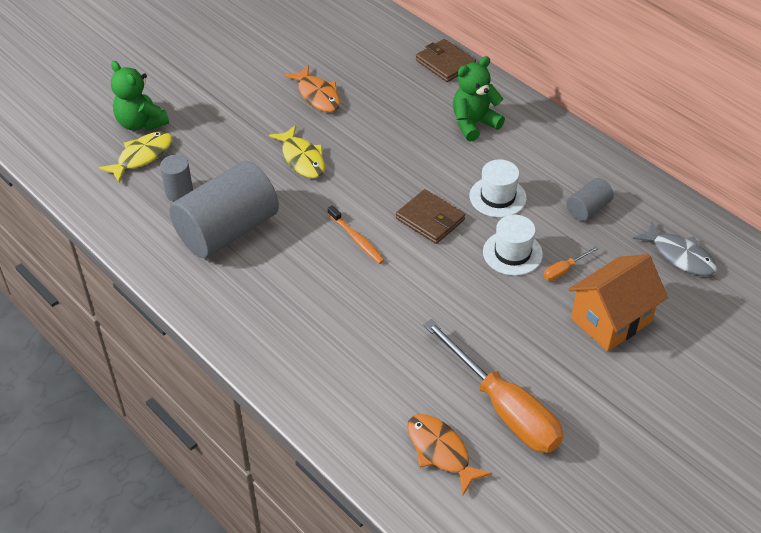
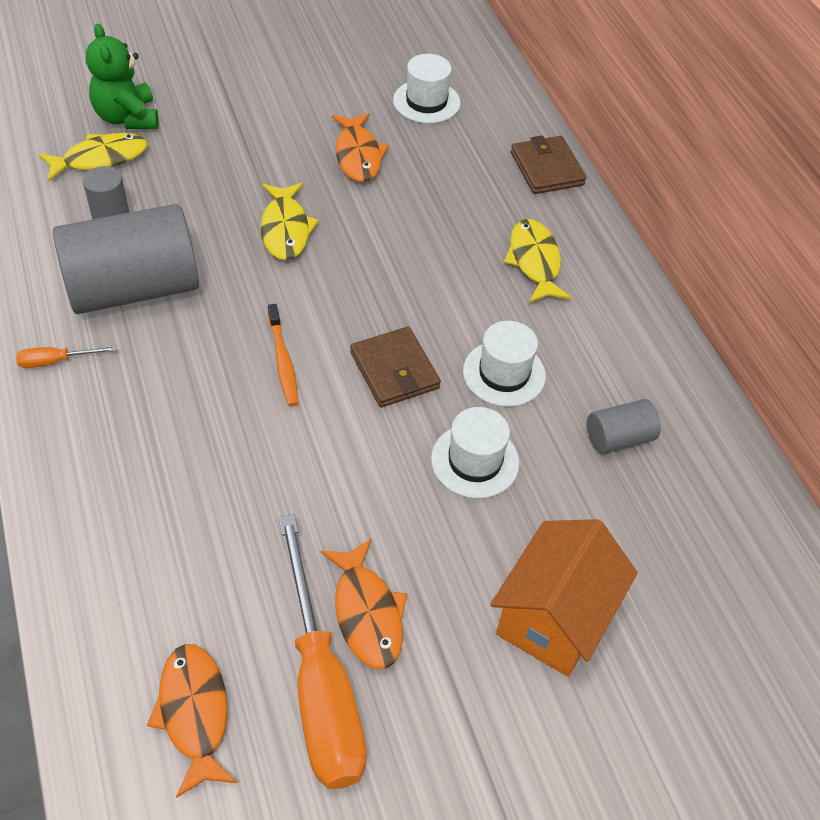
camera: 20 degrees right, 5 degrees up
(339, 45) = (426, 102): none -> white hat
(474, 124) = (534, 261): green teddy bear -> yellow fish
(504, 359) = (367, 613): none -> orange fish
(564, 270) = (531, 514): orange screwdriver -> orange screwdriver (56, 361)
(611, 320) = (554, 617): orange house -> orange house turned 45 degrees counterclockwise
(680, 256) = (713, 560): grey fish -> none

